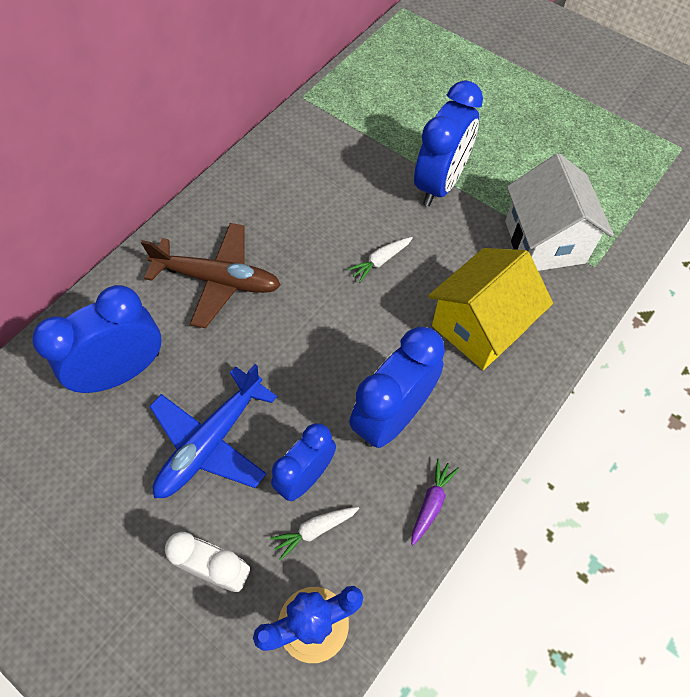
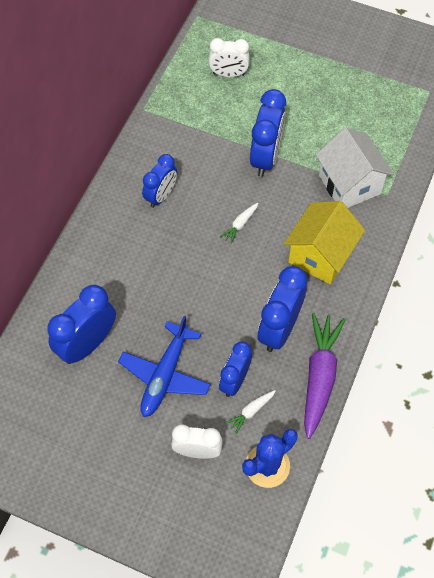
camera: 15 degrees left, 0 degrees up
(217, 280) = (129, 265): brown plane -> none
(289, 202) = (161, 196): none -> blue clock
(421, 78) = (228, 74): none -> white clock
(431, 503) = (319, 377): purple carrot -> purple carrot, size x2.22

